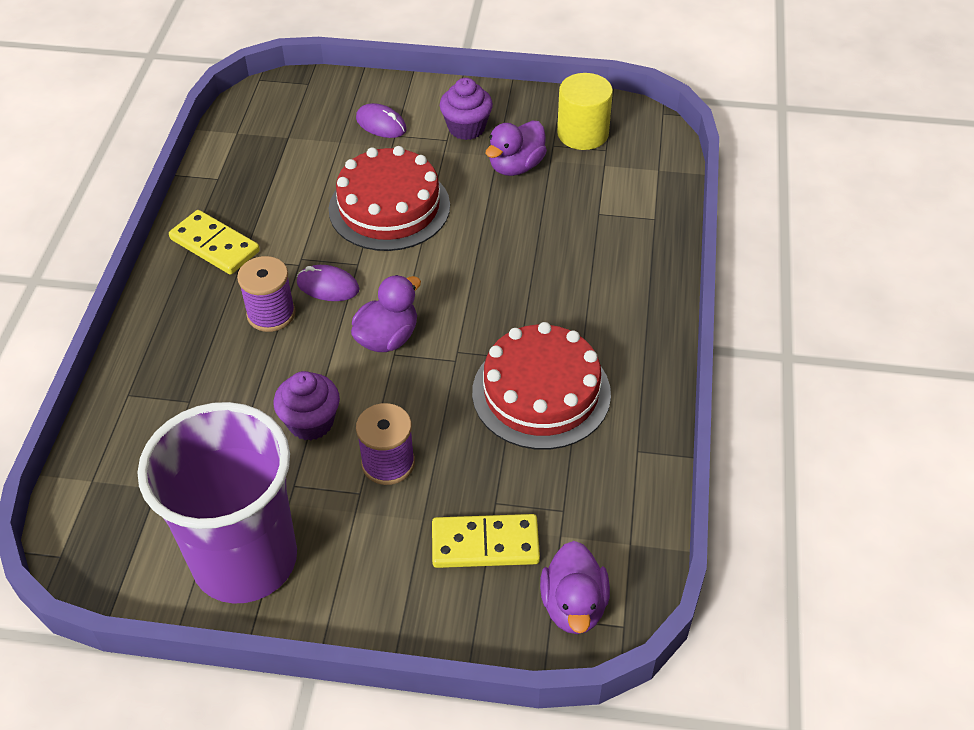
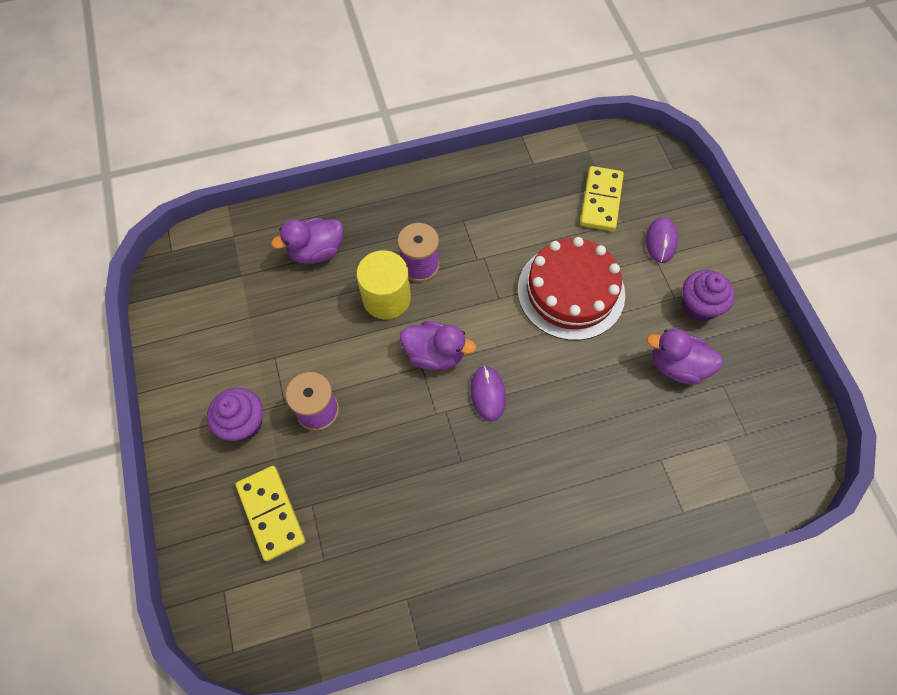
camera: 65 degrees right, 15 degrees up
(214, 245) = (466, 196): yellow domino -> yellow domino (601, 200)
(245, 559) = (203, 357): purple cup -> none
(311, 422) = (333, 341): purple cupcake -> purple cupcake (243, 423)
(328, 286) = (465, 289): purple mouse -> purple mouse (487, 394)
(541, 393) = (432, 494): red cake -> none
(574, 605) = (238, 604): purple duck -> purple duck (316, 252)
(582, 133) = (755, 404): yellow cylinder -> yellow cylinder (386, 298)

